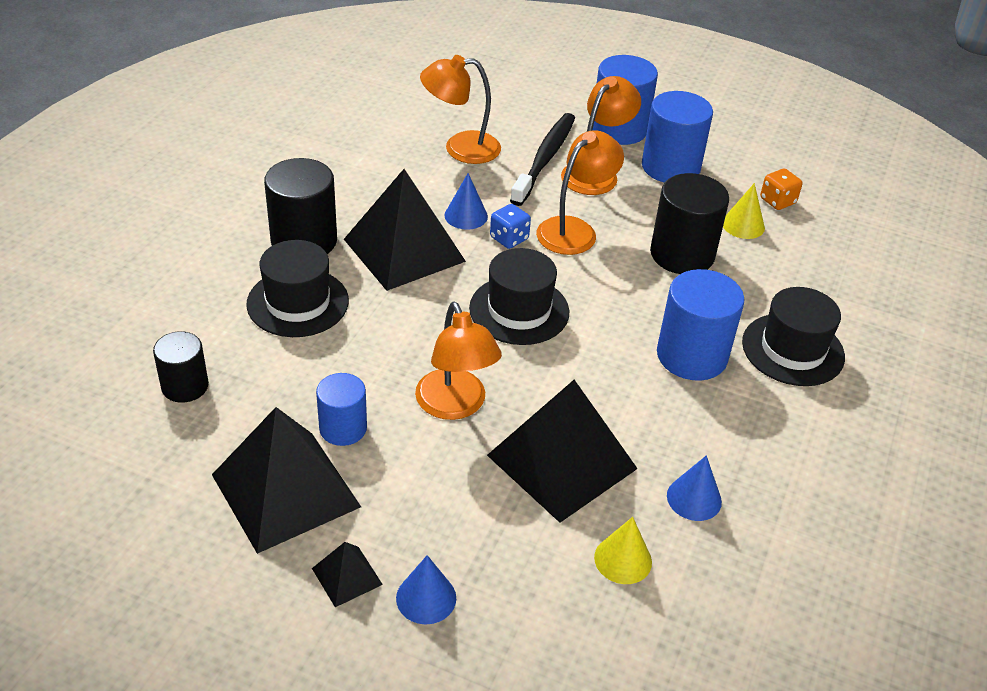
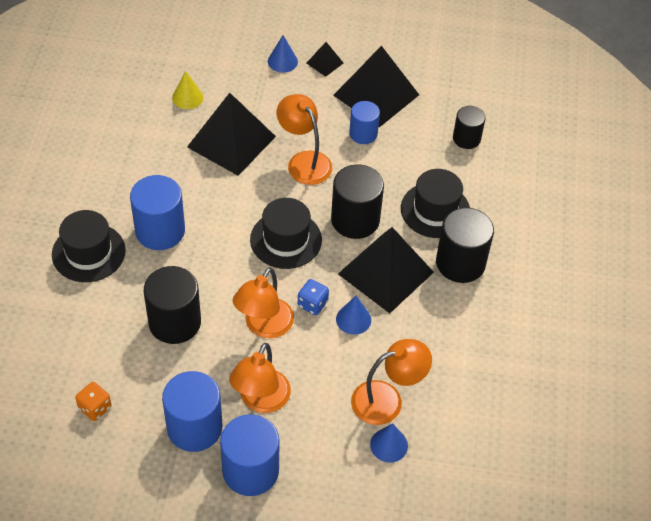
camera: 165 degrees right, 10 degrees up
(414, 314) = (355, 220): none -> black cylinder
(544, 159) = (309, 406): black toothbrush -> none
(694, 498) = (152, 136): blue cone -> blue cone (389, 445)
(743, 225) = (125, 369): yellow cone -> none

